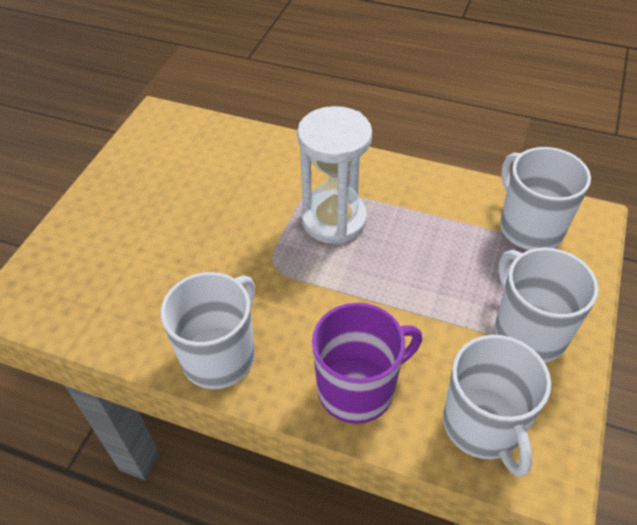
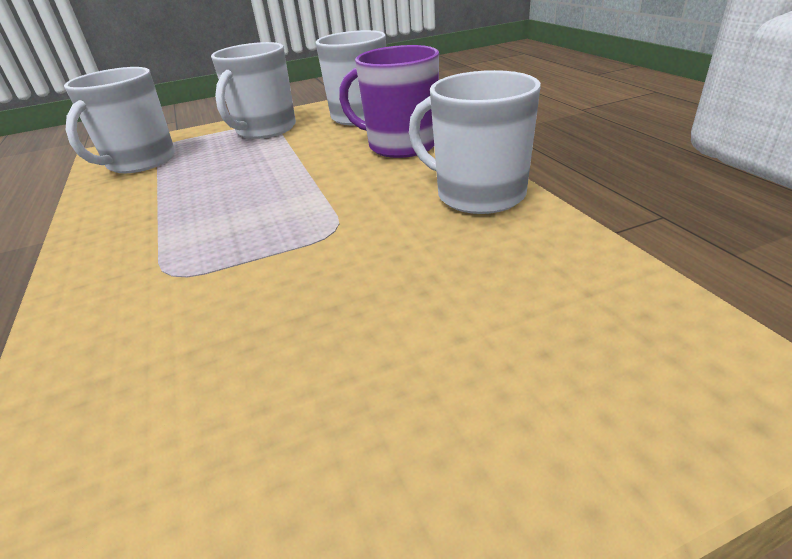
camera: 130 degrees left, 15 degrees down
(220, 356) = (478, 194): white mug -> white mug turned 45 degrees clockwise
(334, 220) = (218, 235): white hourglass -> none

